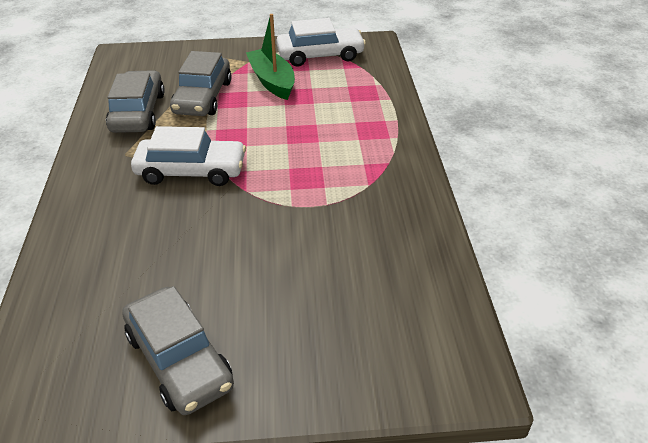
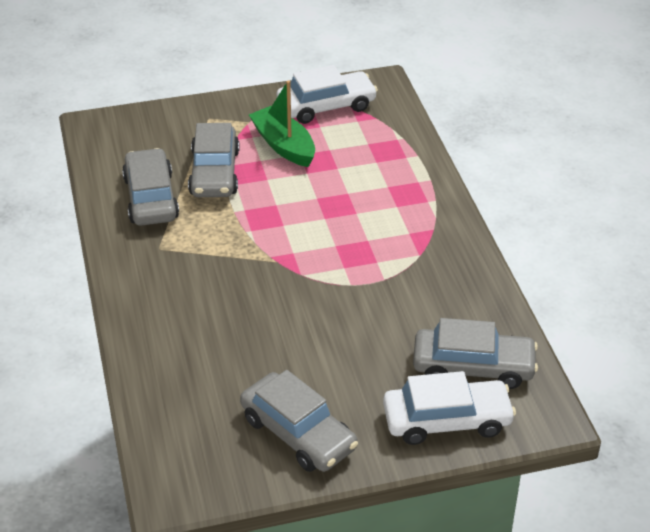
camera: 10 degrees left, 0 degrees up
(191, 171) = (237, 259): white car -> white car (447, 420)
(396, 307) = (473, 367): none -> grey car

